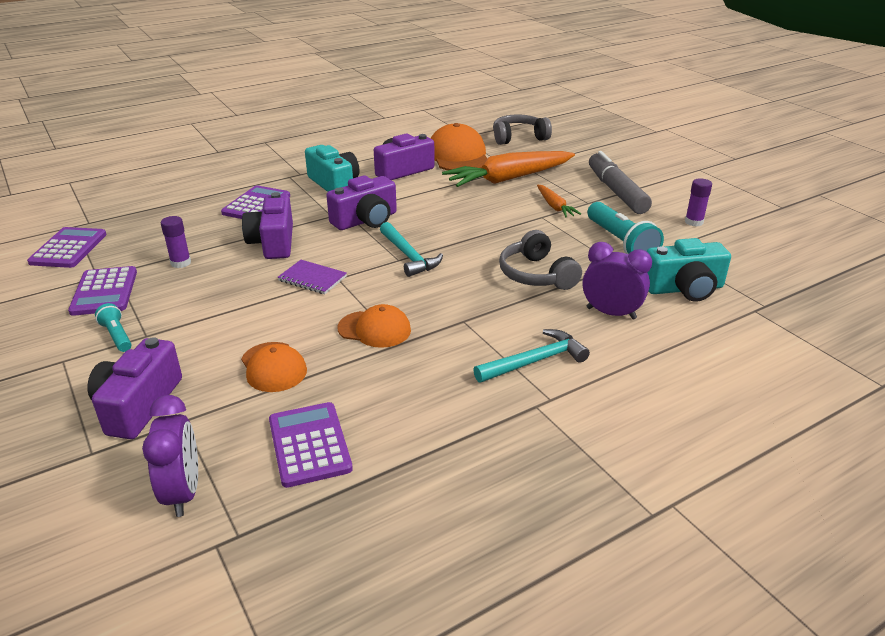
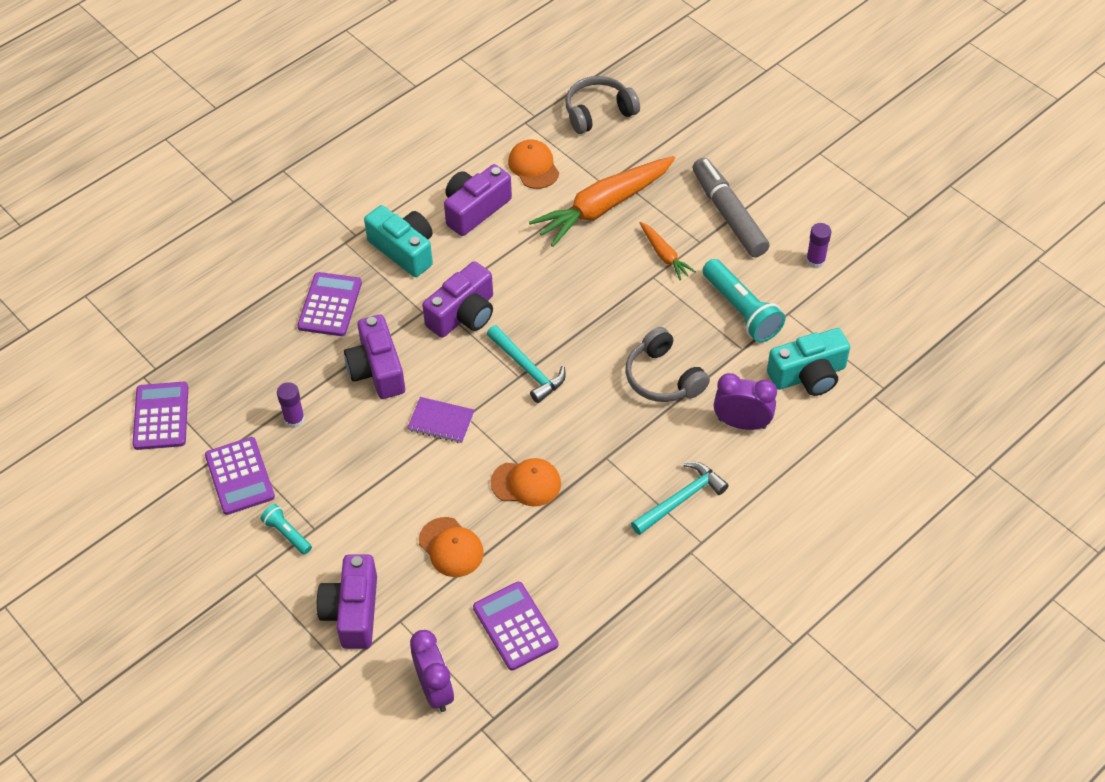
camera: 10 degrees left, 20 degrees up
(458, 156) = (533, 166): orange cap -> orange cap, size x0.62

